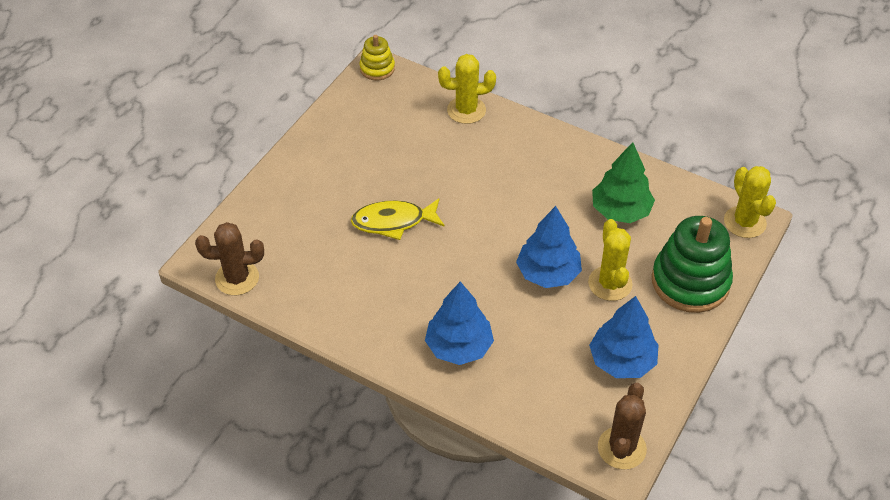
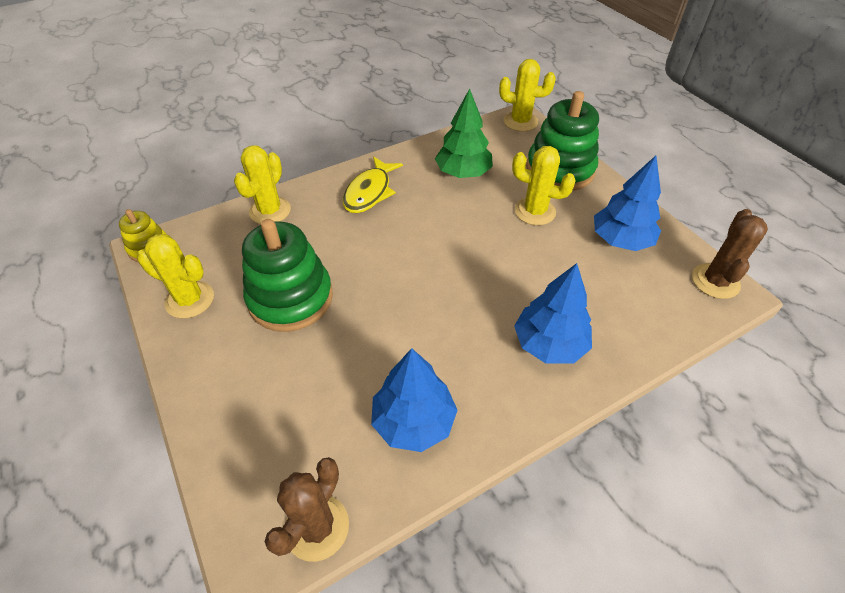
camera: 60 degrees left, 0 degrees up
(349, 120) = (190, 300): none -> yellow cactus
(390, 172) = (290, 298): none -> green stacking toy
(393, 222) = (356, 325): yellow fish -> yellow fish (370, 192)
(548, 273) = (499, 243): blue tree -> blue tree (413, 421)
(621, 448) = (715, 281): brown cactus -> brown cactus turned 60 degrees clockwise

